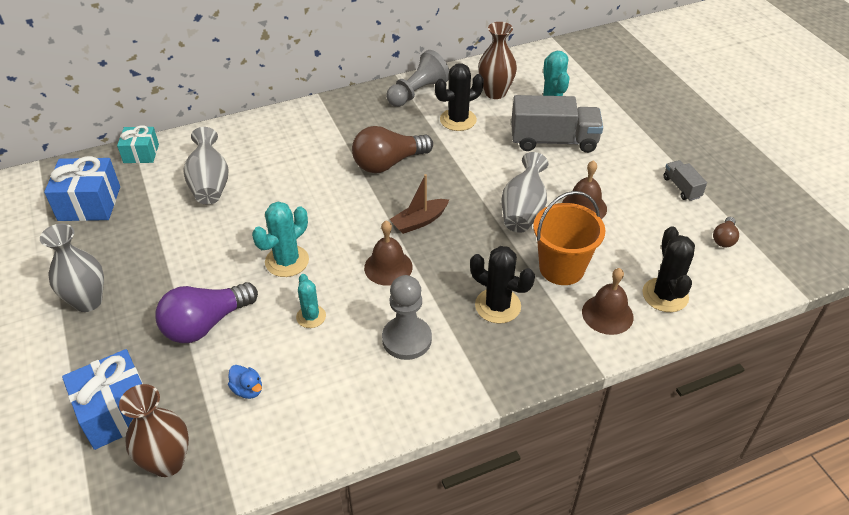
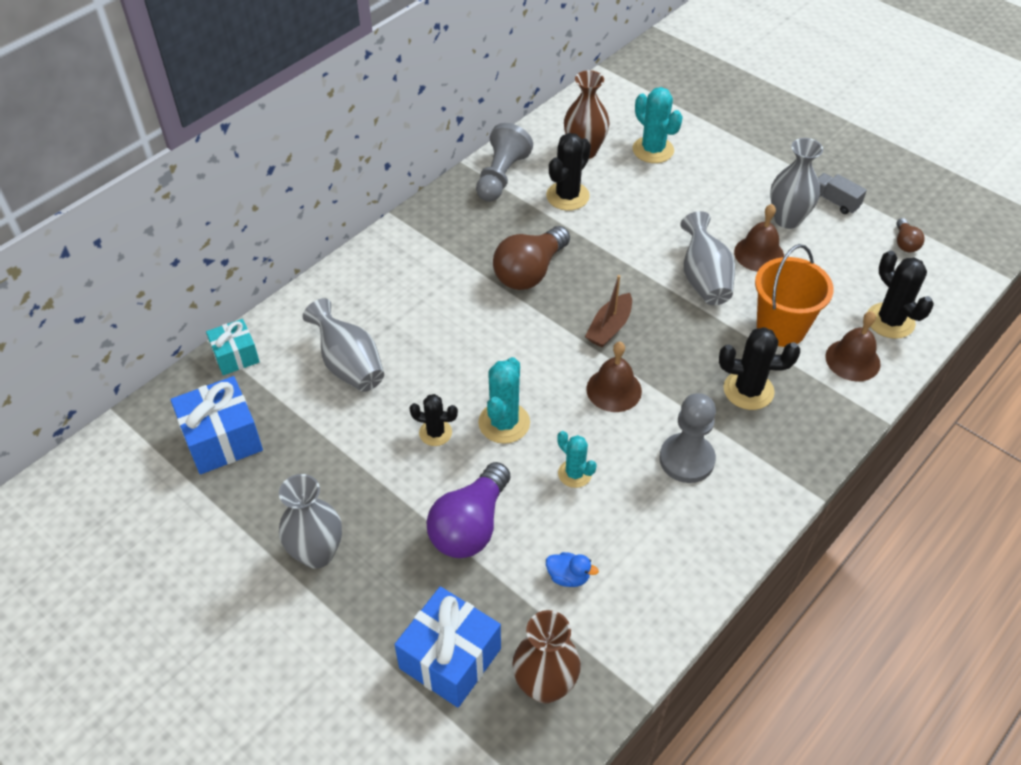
camera: 25 degrees left, 5 degrees up
(232, 250) = (435, 433): none -> black cactus
(553, 141) = (681, 189): grey truck -> none
(628, 189) = (787, 219): none -> grey vase

